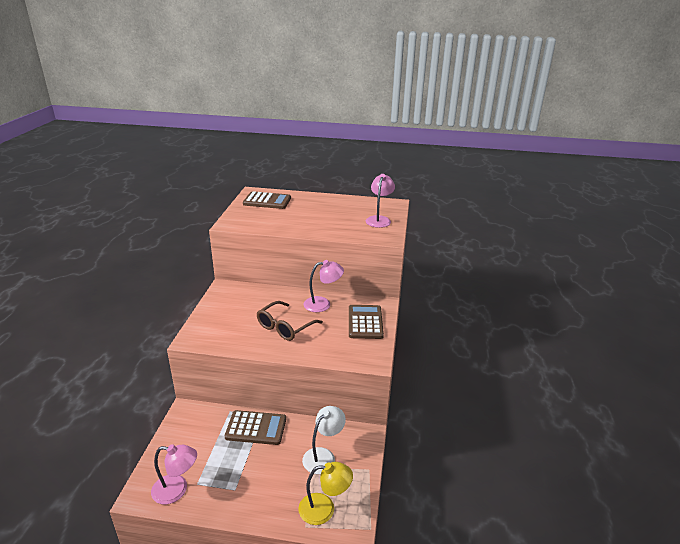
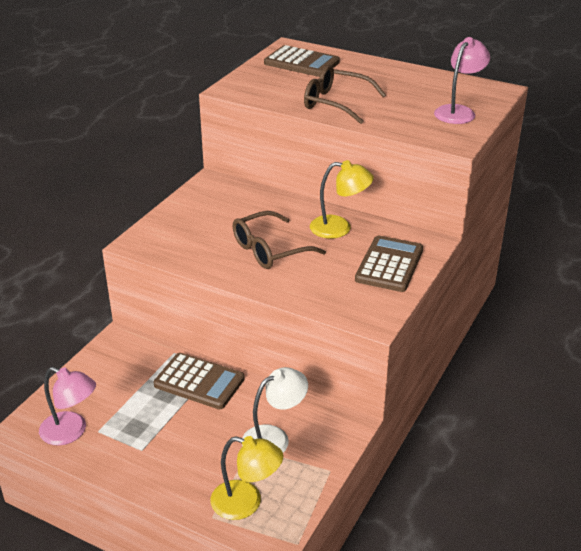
camera: 20 degrees right, 5 degrees up
(302, 224) = (336, 103): none -> brown glasses
(323, 304) = (339, 228): pink lamp -> yellow lamp

